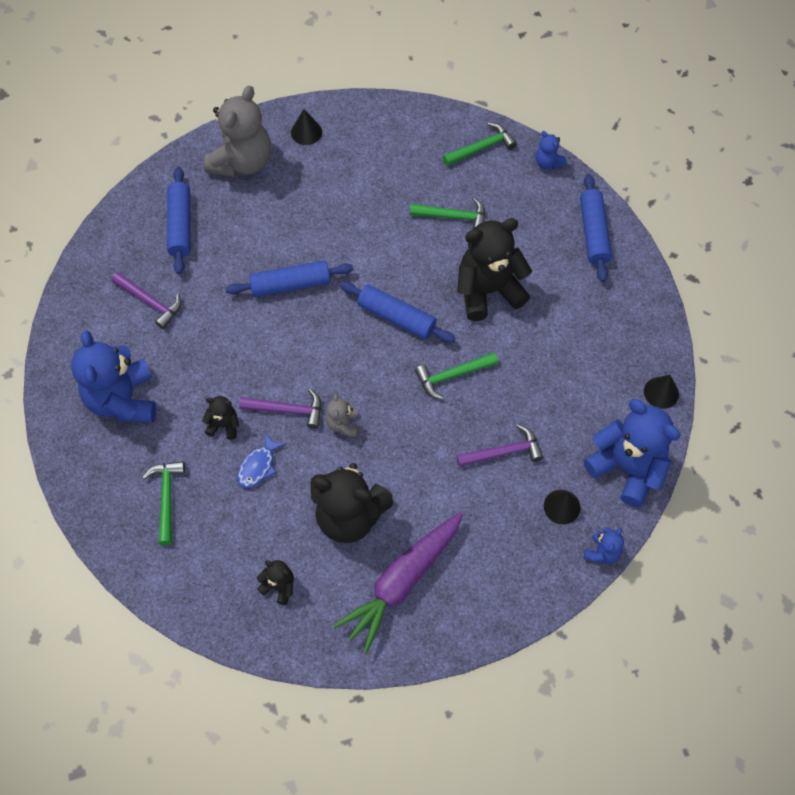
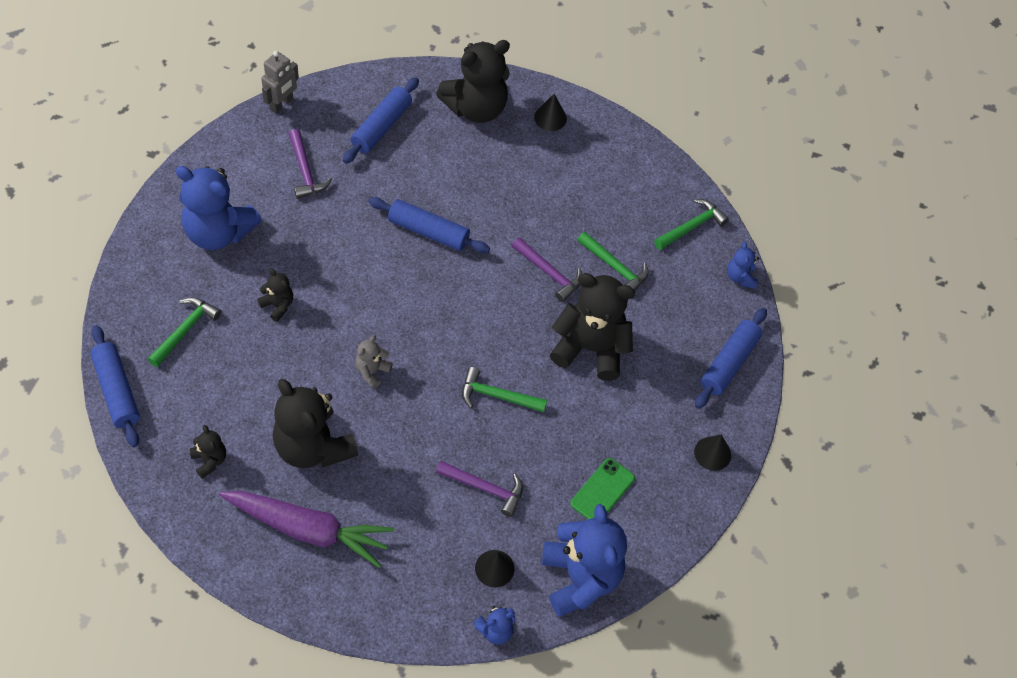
camera: 30 degrees right, 5 degrees down
(82, 261) = (281, 104): none -> grey robot
(123, 400) = (218, 232): blue teddy bear -> blue teddy bear turned 90 degrees counterclockwise
(242, 162) = (476, 108): grey teddy bear -> black teddy bear
(258, 466) = (276, 356): blue fish -> none
(287, 410) = (337, 329): purple hammer -> purple hammer (549, 273)
(396, 317) = (493, 316): blue rolling pin -> blue rolling pin (117, 391)
(402, 582) = (308, 530): purple carrot -> purple carrot turned 150 degrees counterclockwise
(482, 148) = (692, 227): green hammer -> green hammer turned 45 degrees counterclockwise
(587, 392) = (602, 491): none -> green phone
(661, 392) = (668, 538): black cone -> black cone (712, 453)

